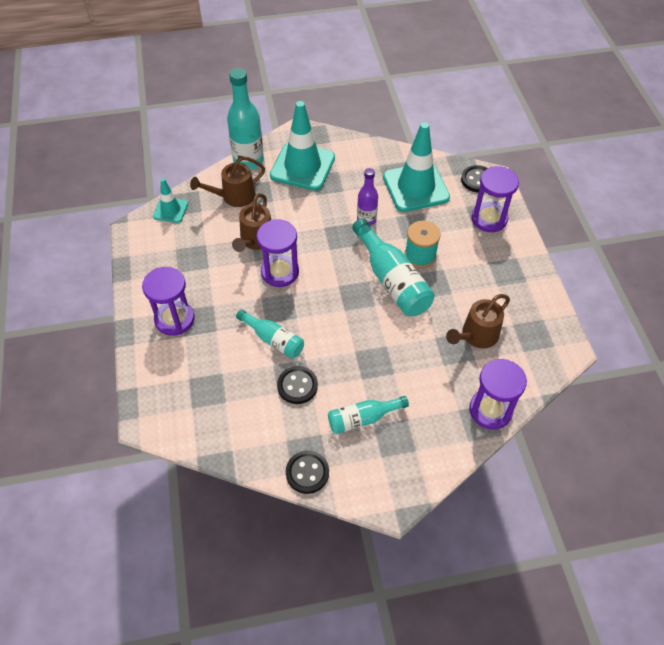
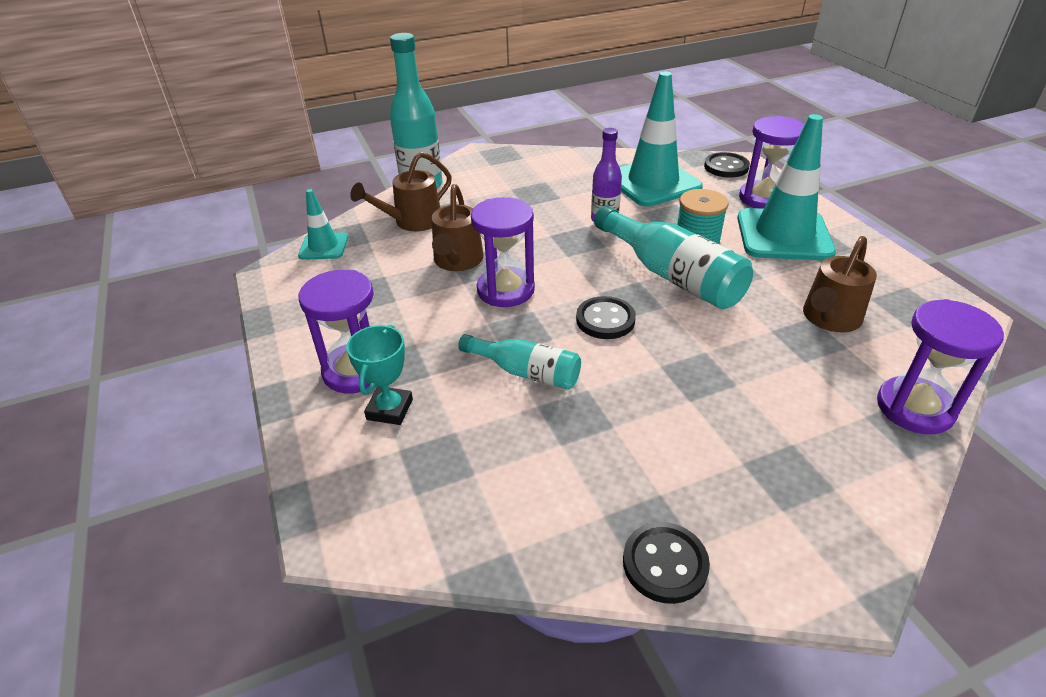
camera: 10 degrees left, 15 degrees down
(189, 351) = (390, 409): none -> turquoise trophy
(297, 386) = (589, 428): black button -> black button (605, 320)
(302, 166) = (496, 183): turquoise traffic cone -> turquoise traffic cone (783, 235)
(363, 418) = (720, 456): turquoise bottle -> none

